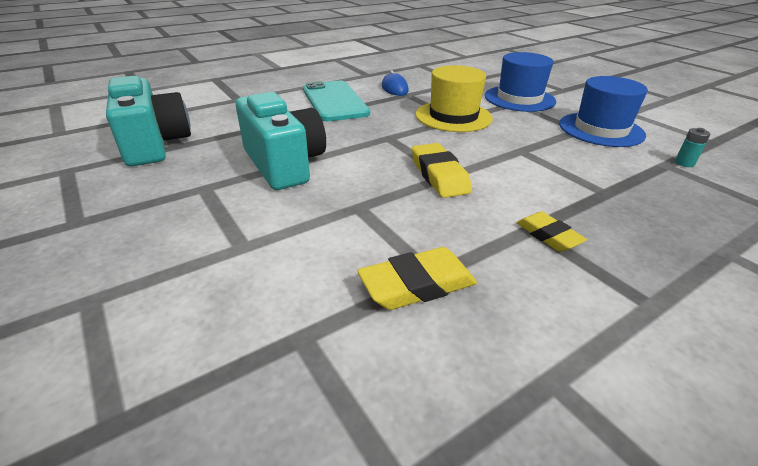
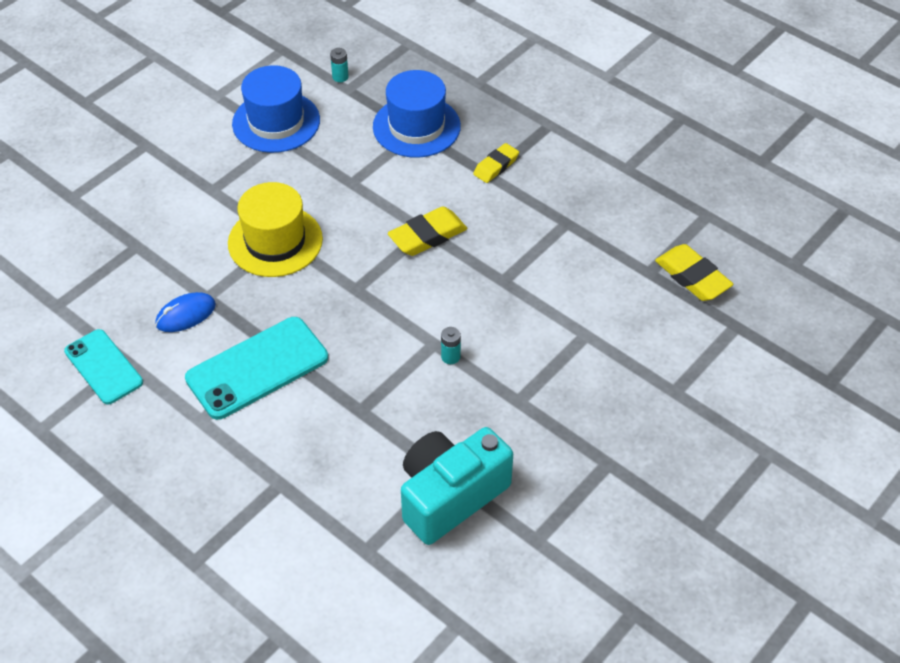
camera: 105 degrees left, 15 degrees up
(284, 164) = (450, 357): turquoise camera -> turquoise battery
(367, 70) = (103, 367): none -> turquoise phone
(417, 285) = (581, 228): yellow eraser -> yellow eraser (692, 277)
(519, 99) = (194, 185): blue hat -> blue hat (416, 126)

